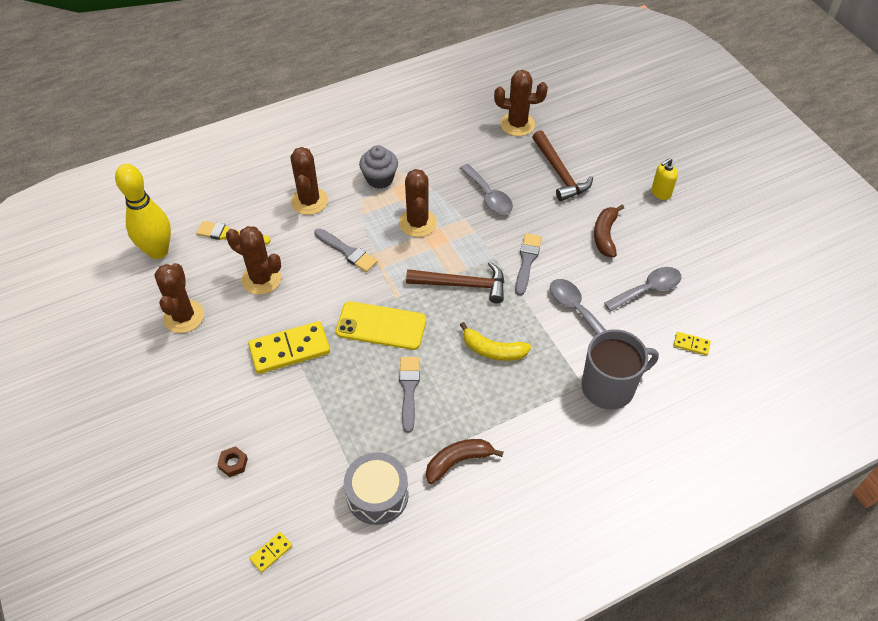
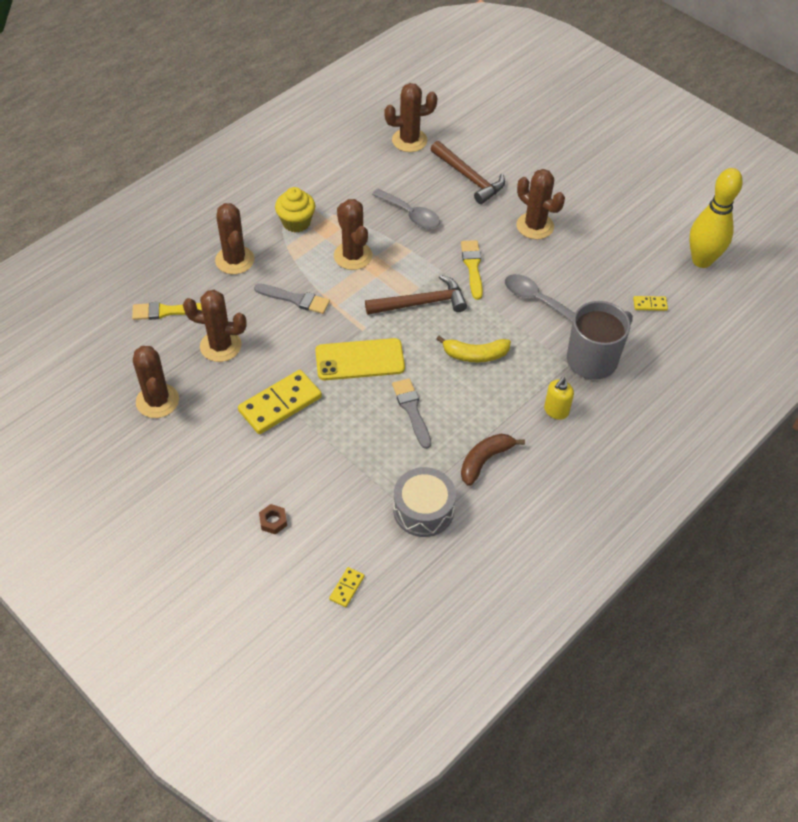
camera: 20 degrees left, 0 degrees up
(158, 251) = (99, 345): yellow bowling pin -> yellow bowling pin (701, 260)
(379, 179) = (296, 222): grey cupcake -> yellow cupcake
(527, 261) = (472, 267): grey brush -> yellow brush
(605, 235) = (535, 226): brown banana -> brown cactus
(648, 289) = (593, 266): grey spoon -> none
(661, 192) = (570, 175): yellow soap dispenser -> yellow soap dispenser (556, 411)

